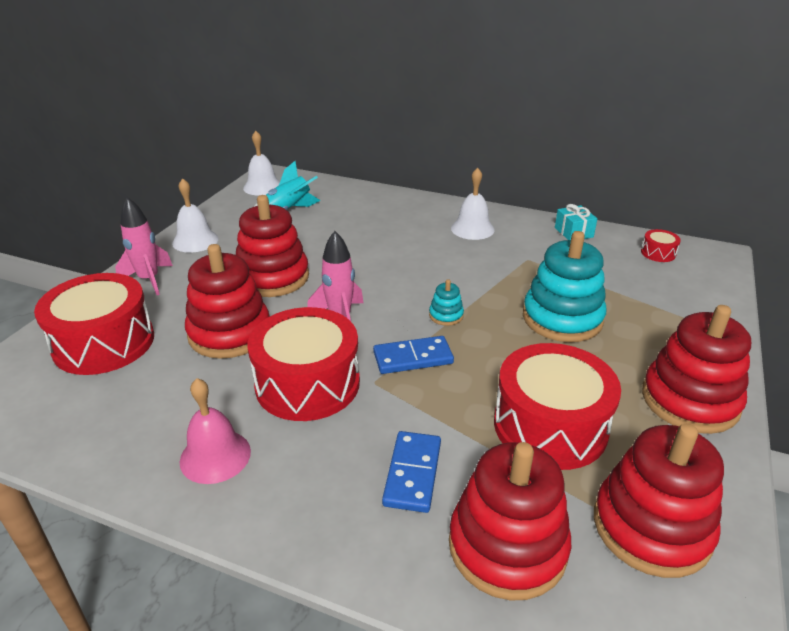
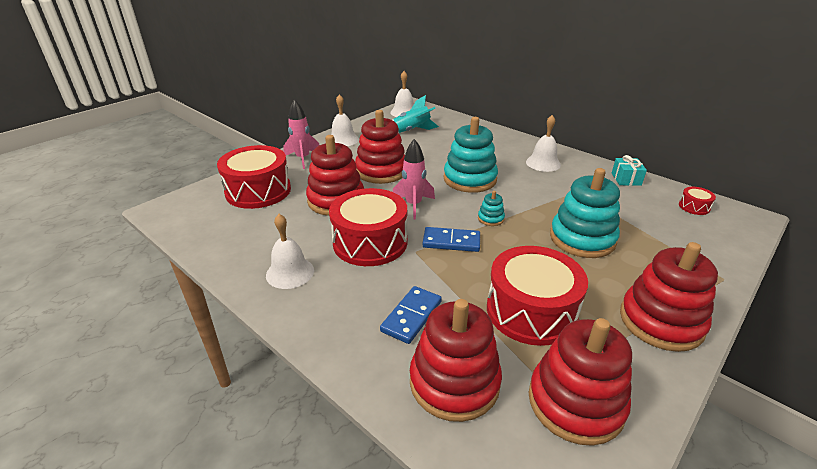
camera: 20 degrees right, 0 degrees up
(215, 456) = (290, 272): pink bell -> white bell
(395, 267) = (470, 179): none -> turquoise stacking toy

